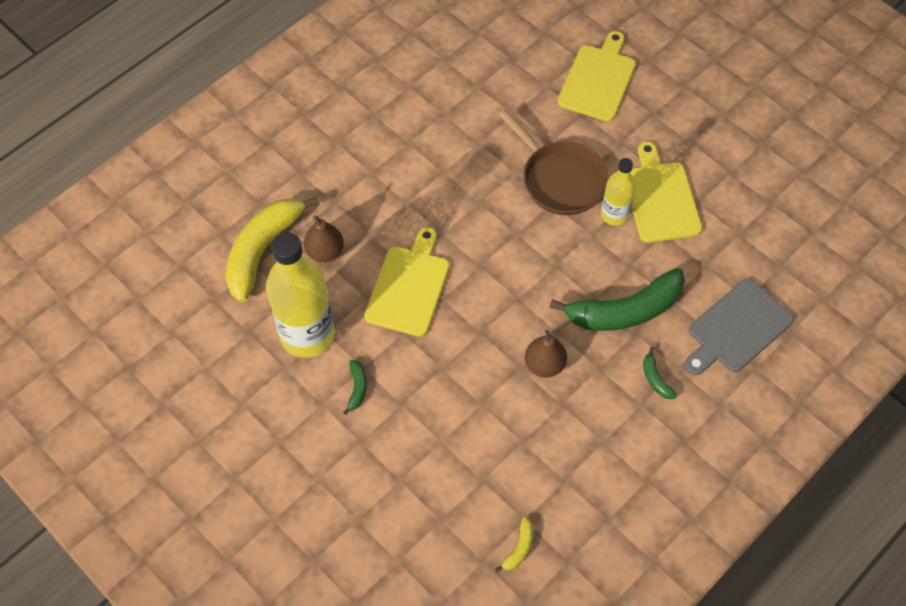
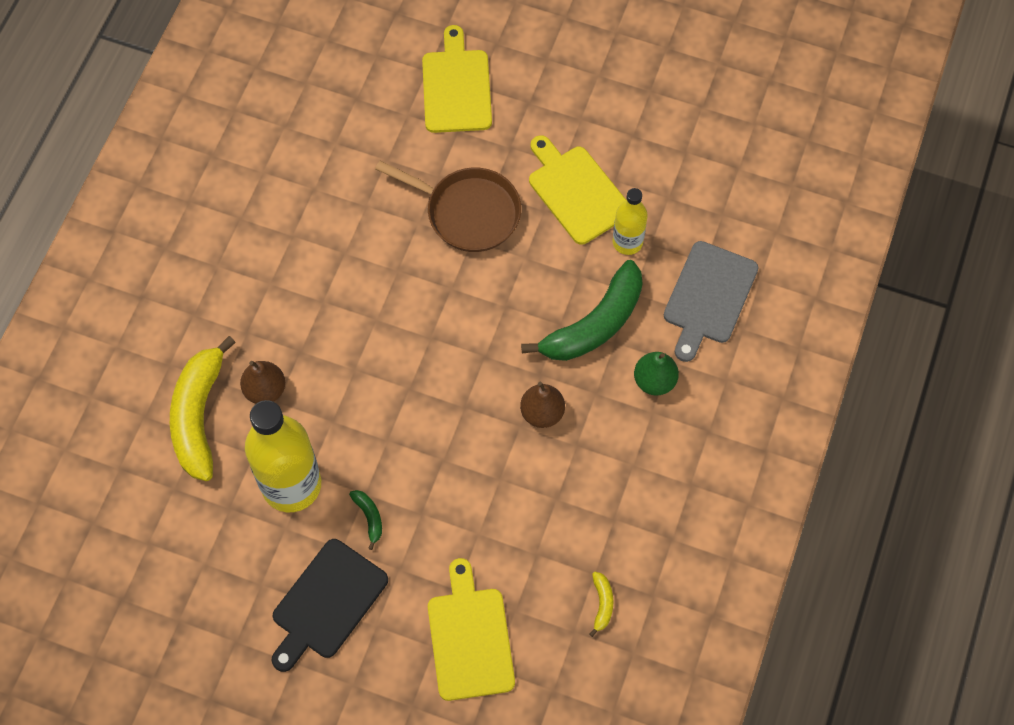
camera: 25 degrees left, 5 degrees up
(287, 442) = (326, 603): none -> black cutting board
(409, 287) = (370, 390): yellow cutting board -> yellow cutting board (470, 638)
(614, 215) = (539, 228): yellow bottle -> yellow bottle (627, 242)
(655, 379) = (654, 381): green banana -> green pear

